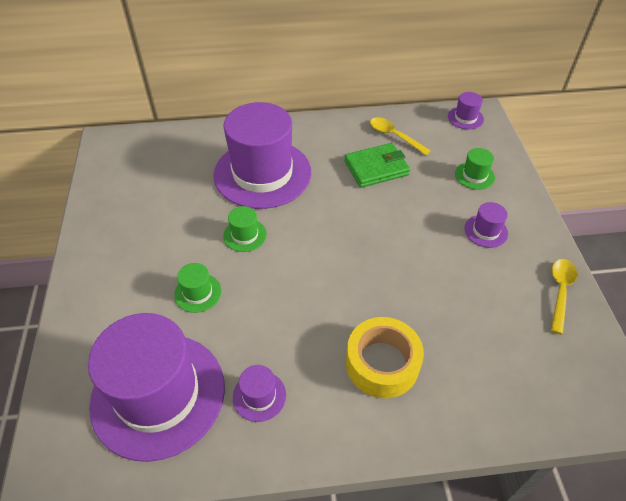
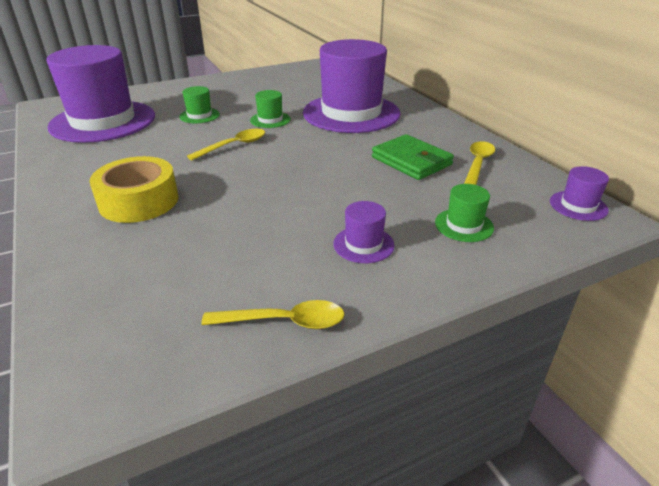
camera: 70 degrees right, 15 degrees down
(259, 396) = (101, 153): purple hat -> none
(294, 275) = (233, 146): none -> yellow spoon

